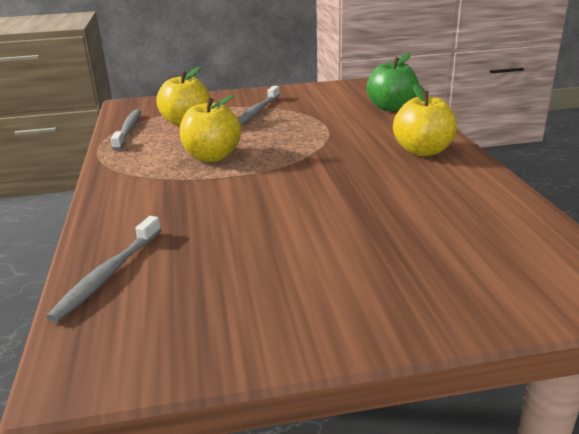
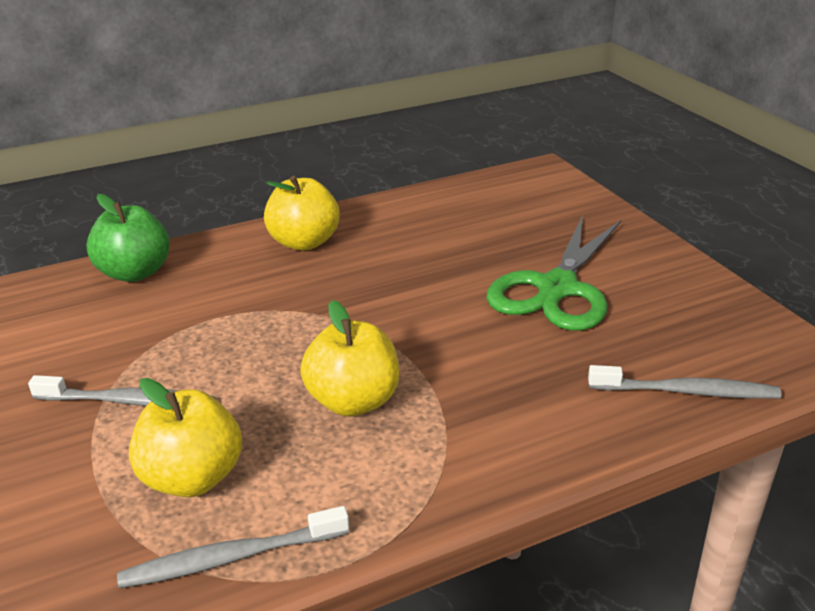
camera: 105 degrees left, 5 degrees up
(302, 245) = (557, 288): none -> green scissors

